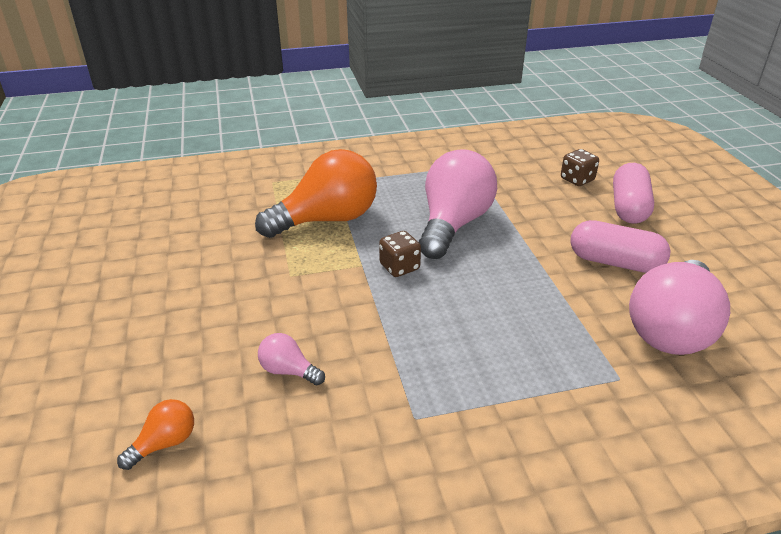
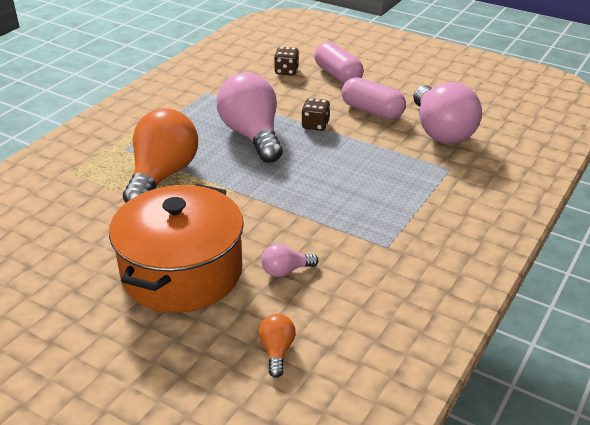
camera: 45 degrees left, 0 degrees up
(214, 312) = (182, 272): none -> orange pot
(399, 267) = (259, 178): brown dice -> brown dice (315, 125)
(615, 262) = (372, 111): pink capsule -> pink capsule turned 60 degrees clockwise

